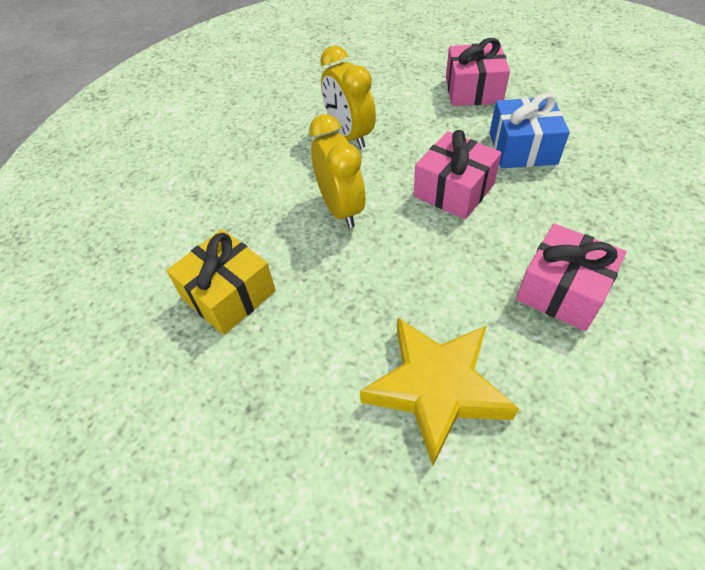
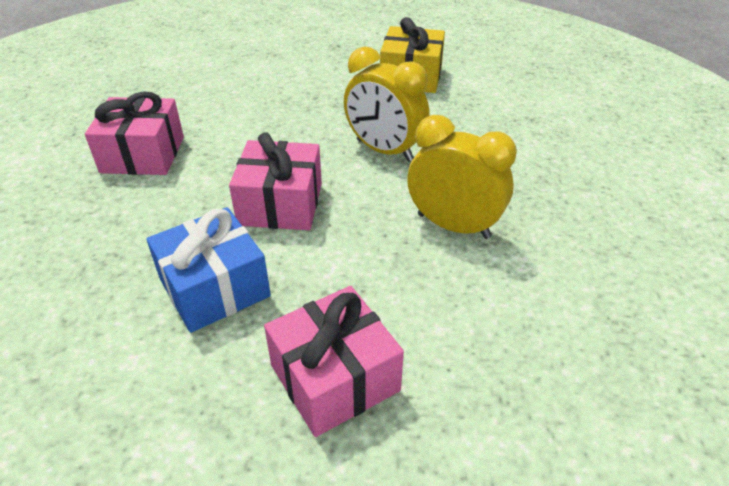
camera: 145 degrees right, 10 degrees down
(436, 388) = (227, 81): yellow star -> none

